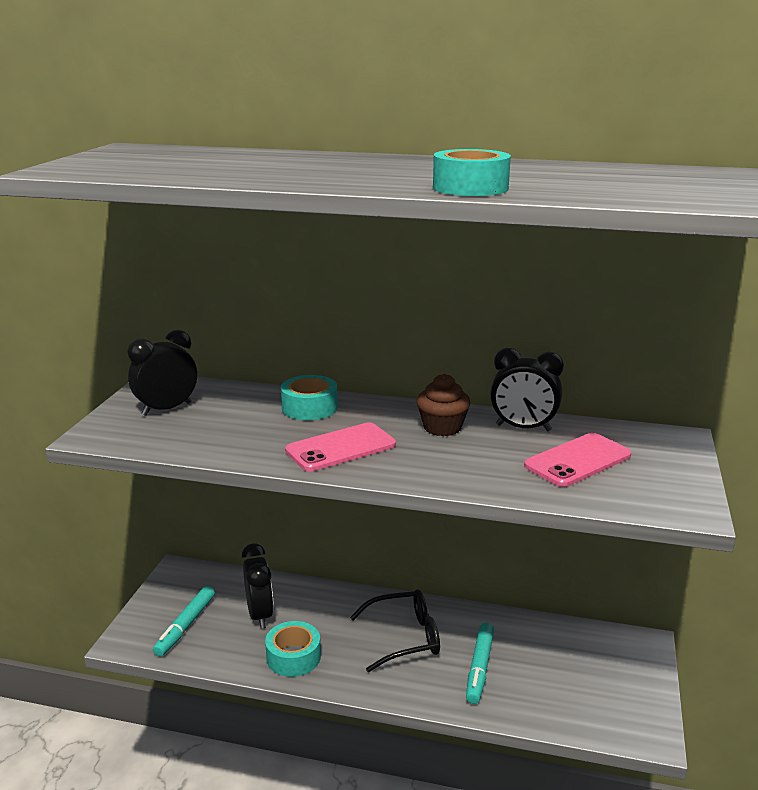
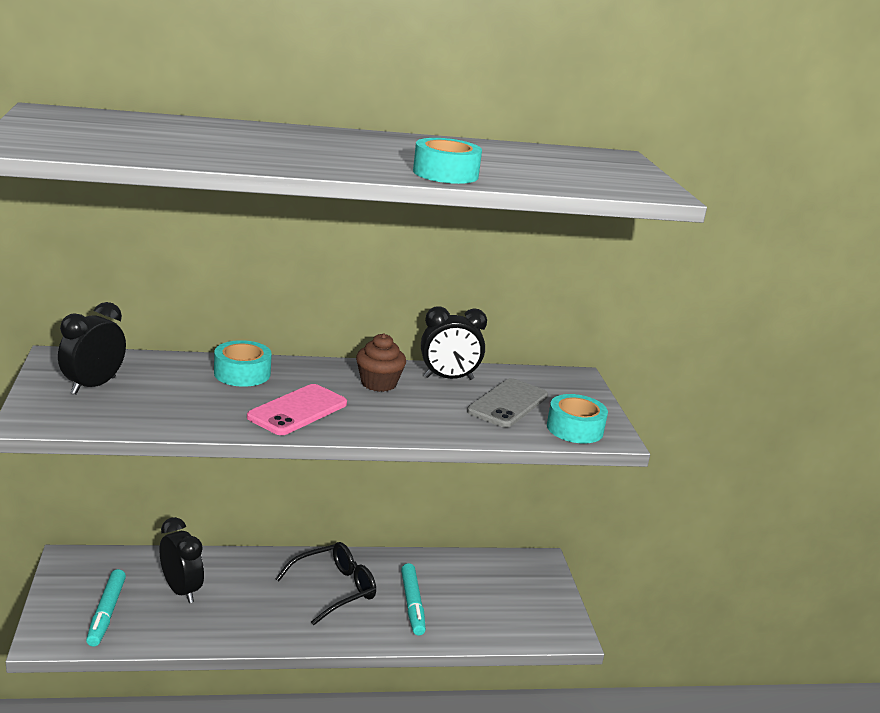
camera: 25 degrees left, 0 degrees up
(293, 657) = (234, 624): turquoise tape -> turquoise tape (575, 428)
(578, 460) = (508, 404): pink phone -> grey phone

